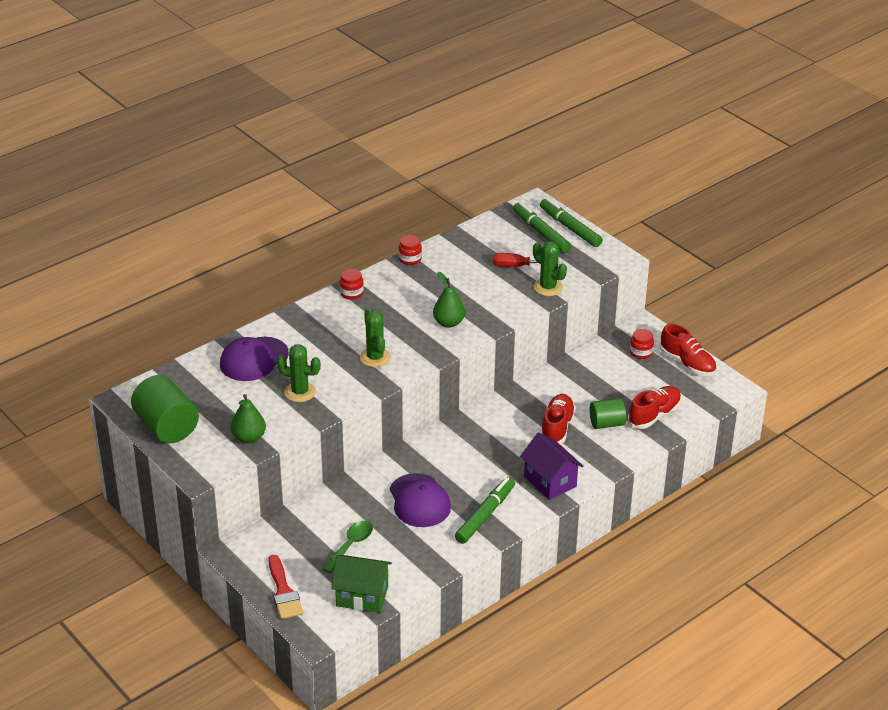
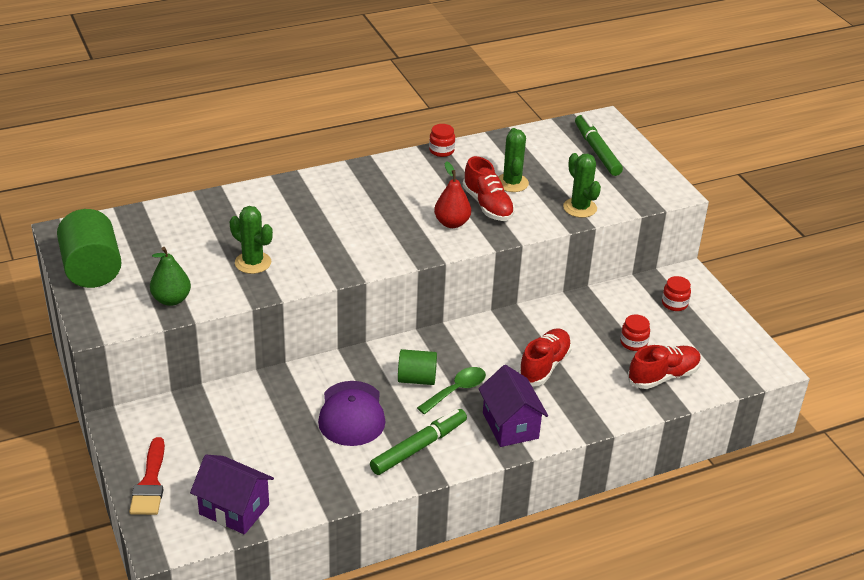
camera: 15 degrees right, 0 degrees up
(254, 359) = (223, 219): purple cap -> none
(351, 293) = (362, 173): red jar -> red jar (633, 343)
(351, 545) = (251, 447): green spoon -> green spoon (456, 390)
(362, 596) = (234, 509): green house -> purple house
(375, 357) = (353, 243): green cactus -> green cactus (512, 183)
(448, 323) = (452, 223): green pear -> red pear
(518, 266) = (556, 180): red screwdriver -> none
(570, 228) = (631, 152): green marker -> none
(606, 423) = (603, 374): green cylinder -> green cylinder (416, 379)
(687, 363) = (724, 327): red shoe -> red shoe (488, 205)

